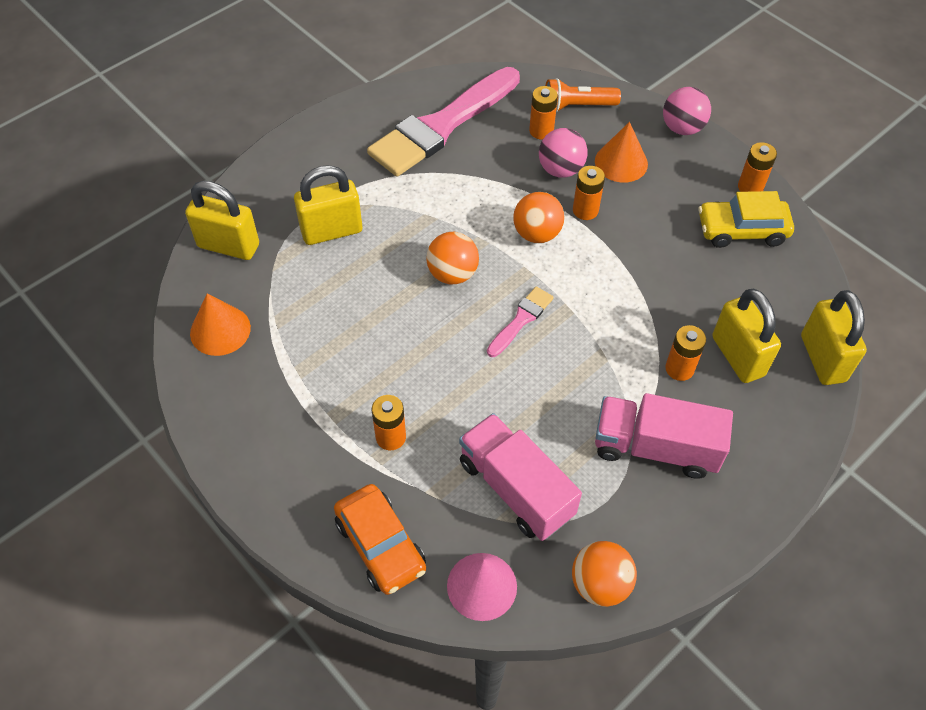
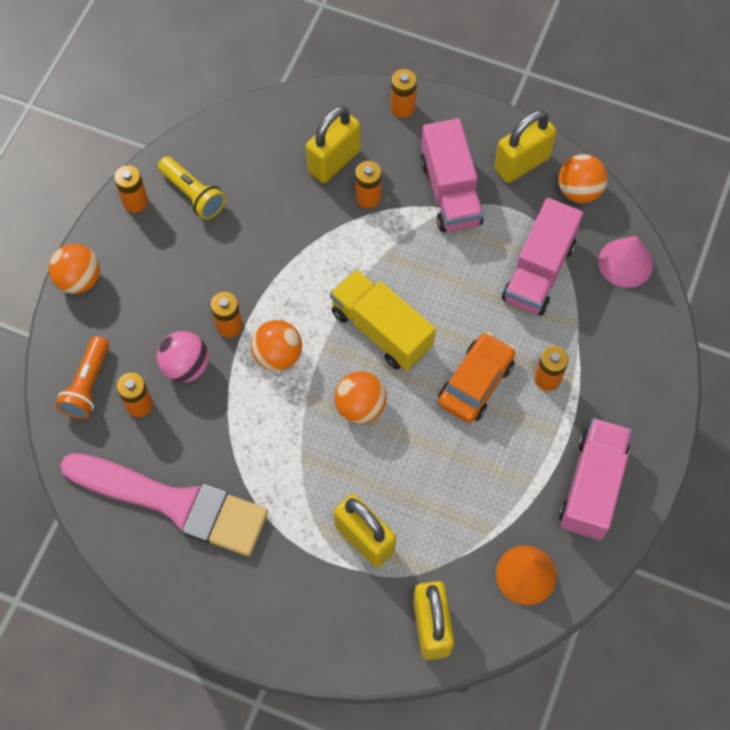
camera: 115 degrees left, 10 degrees up
(259, 422) = (592, 486): none -> pink truck
(380, 545) = (637, 342): orange car -> orange car (475, 383)
(521, 320) = (381, 330): pink brush -> yellow truck
(577, 106) = (88, 385): orange flashlight -> orange flashlight turned 45 degrees clockwise
(621, 162) = (151, 317): orange cone -> none
(682, 128) = (79, 280): pink ball -> orange ball
(742, 230) = (193, 194): yellow car -> yellow flashlight
(788, 449) = (402, 107): none -> orange battery
(822, 358) = (305, 104): yellow padlock -> yellow padlock (521, 163)

